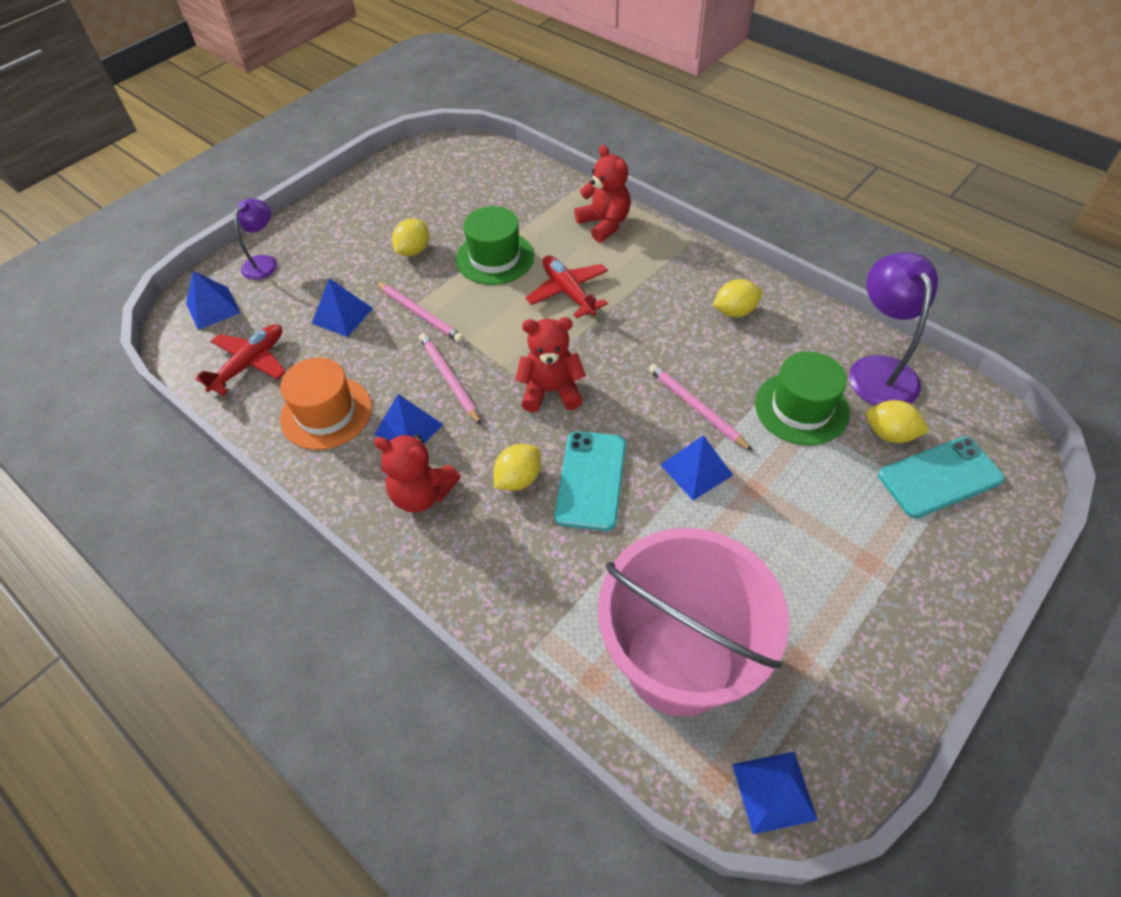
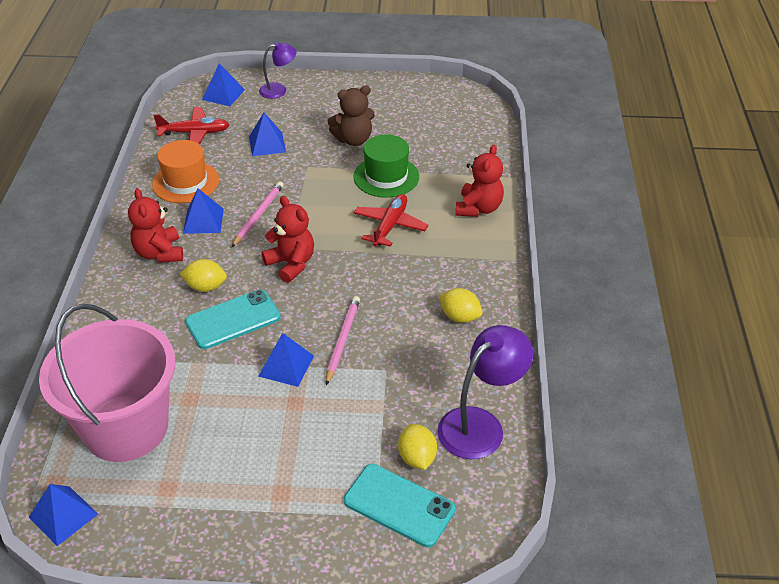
camera: 50 degrees right, 10 degrees down
(413, 251) = (353, 140): yellow lemon -> brown teddy bear
(419, 314) = (301, 173): pink pencil -> none
(801, 408) = (396, 396): green hat -> none

